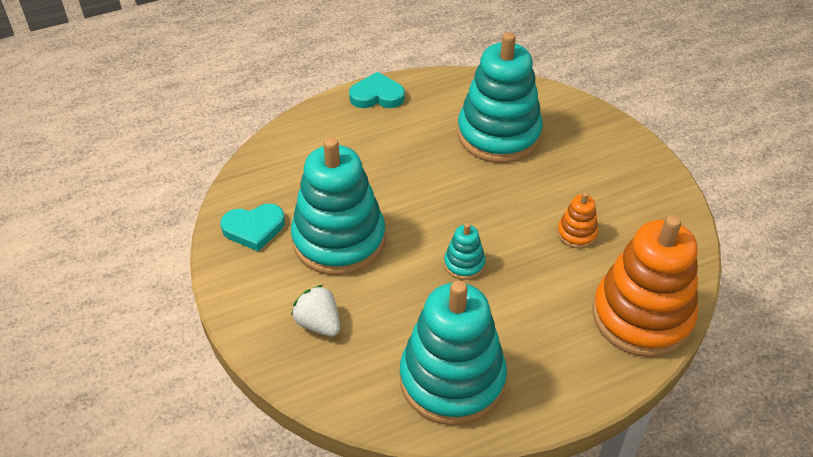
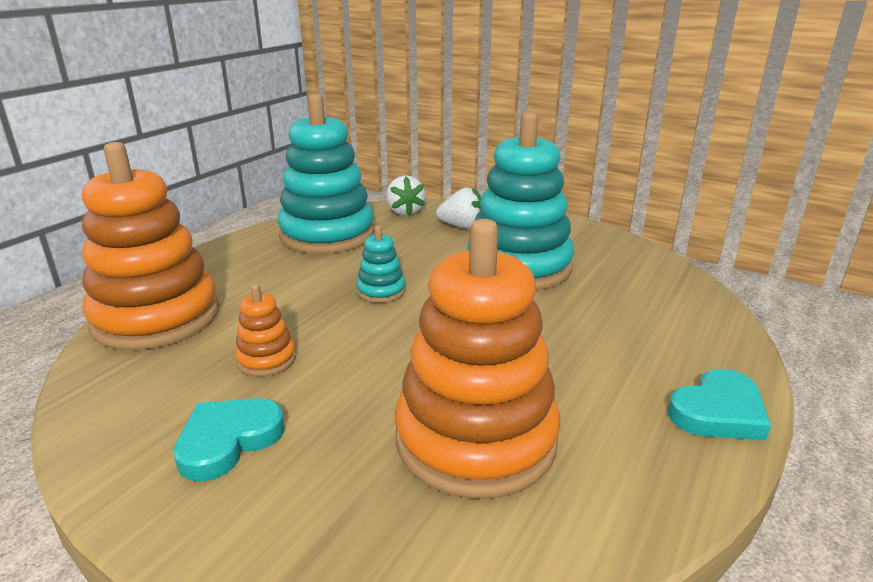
camera: 145 degrees right, 20 degrees down
(254, 229) = (598, 249): turquoise heart -> turquoise heart (228, 441)
(343, 387) = (405, 212): none -> white strawberry
(498, 134) = (475, 439): turquoise stacking toy -> orange stacking toy

